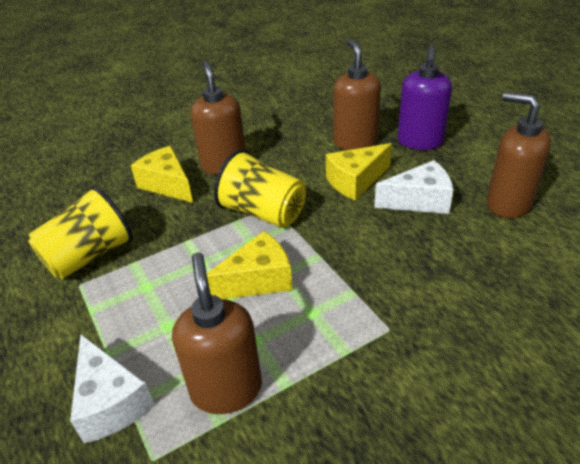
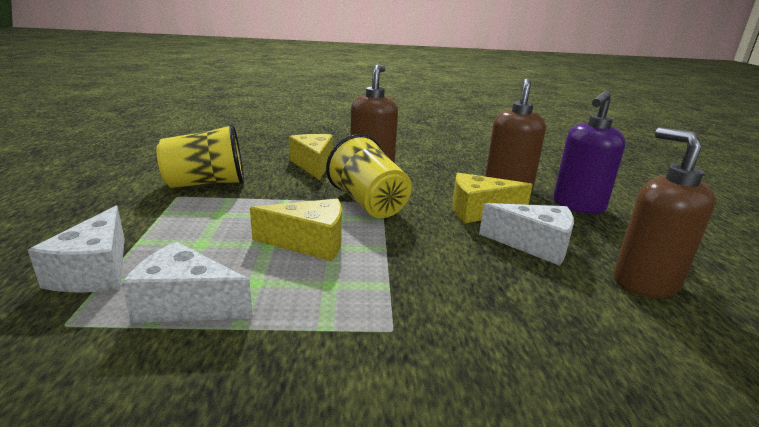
camera: 25 degrees right, 15 degrees down
(226, 389) = (186, 304): brown soap dispenser -> white cheese

